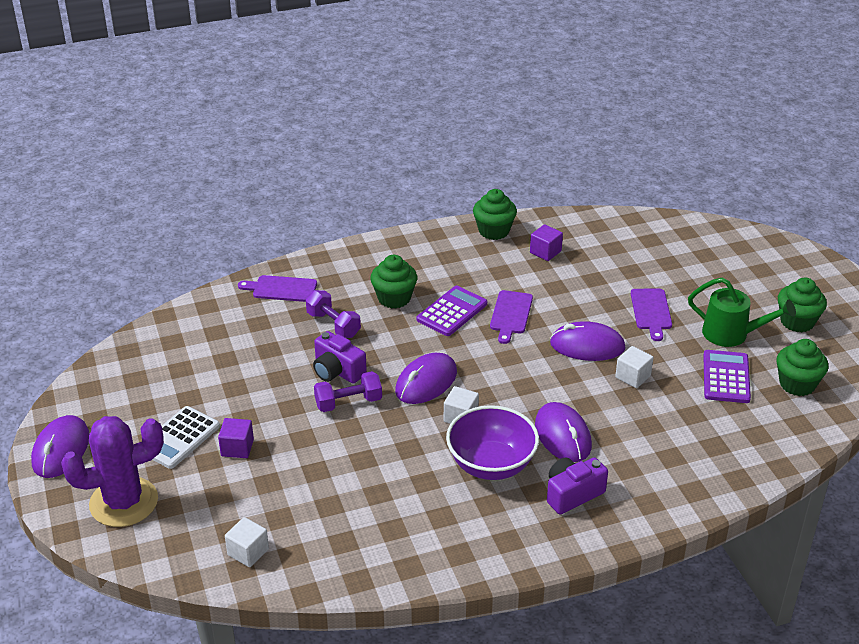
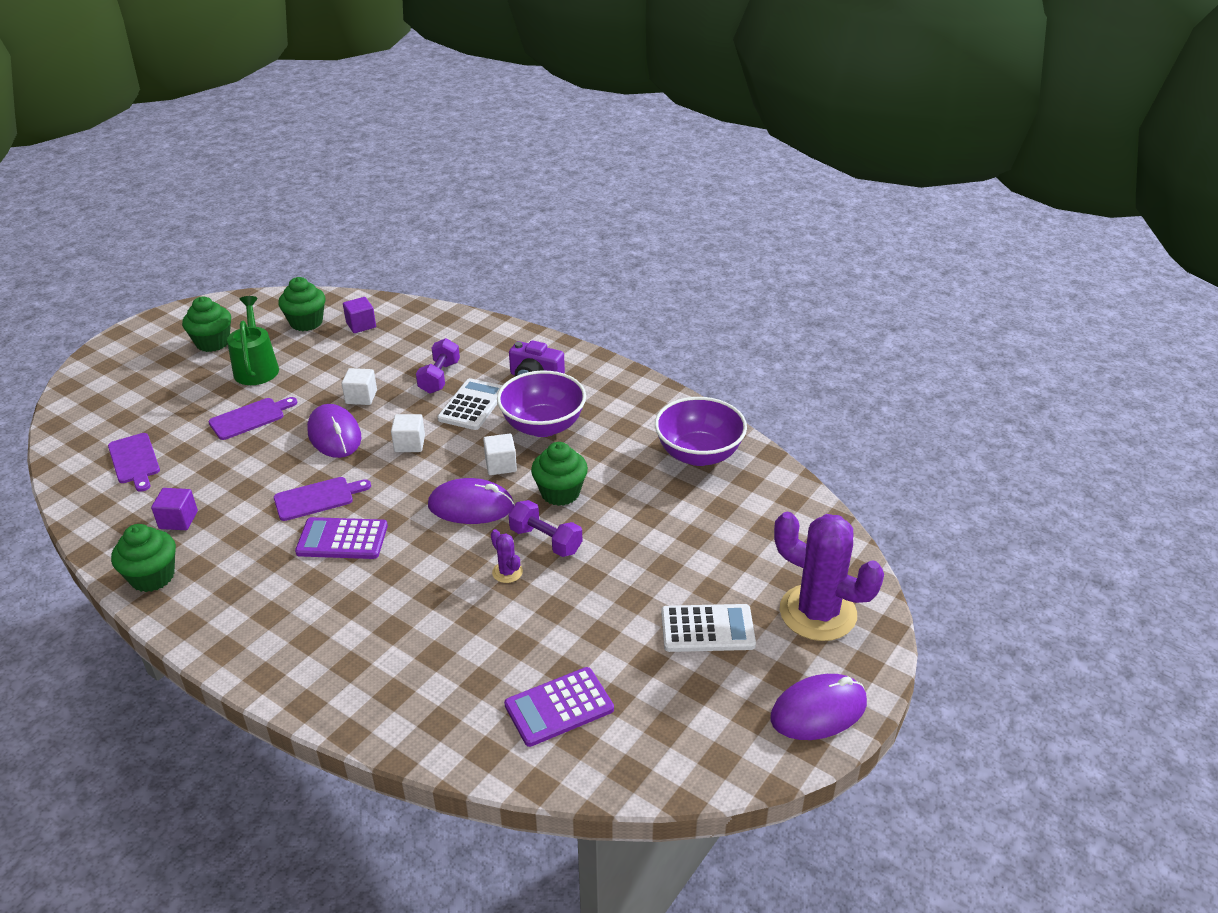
camera: 125 degrees left, 0 degrees up
(237, 448) = (676, 579): purple cube -> purple cube (361, 325)
(248, 552) = (773, 504): white cube -> white cube (409, 444)
(281, 289) = (399, 701): purple cutting board -> purple cutting board (134, 461)
(333, 325) = (434, 616): purple dumbbell -> purple dumbbell (439, 377)
(337, 371) = (507, 572): purple camera -> purple cactus
(356, 543) = (698, 454): none -> purple bowl
(394, 298) = (348, 593): green cupcake -> green cupcake (560, 493)
(563, 435) = (472, 405): purple mouse -> white calculator
(726, 377) = (323, 354): purple calculator -> purple calculator (559, 707)

